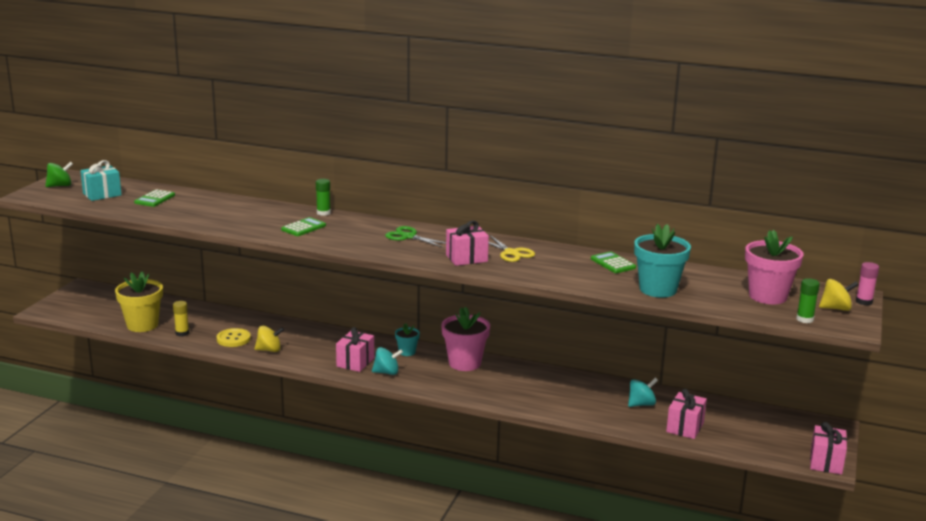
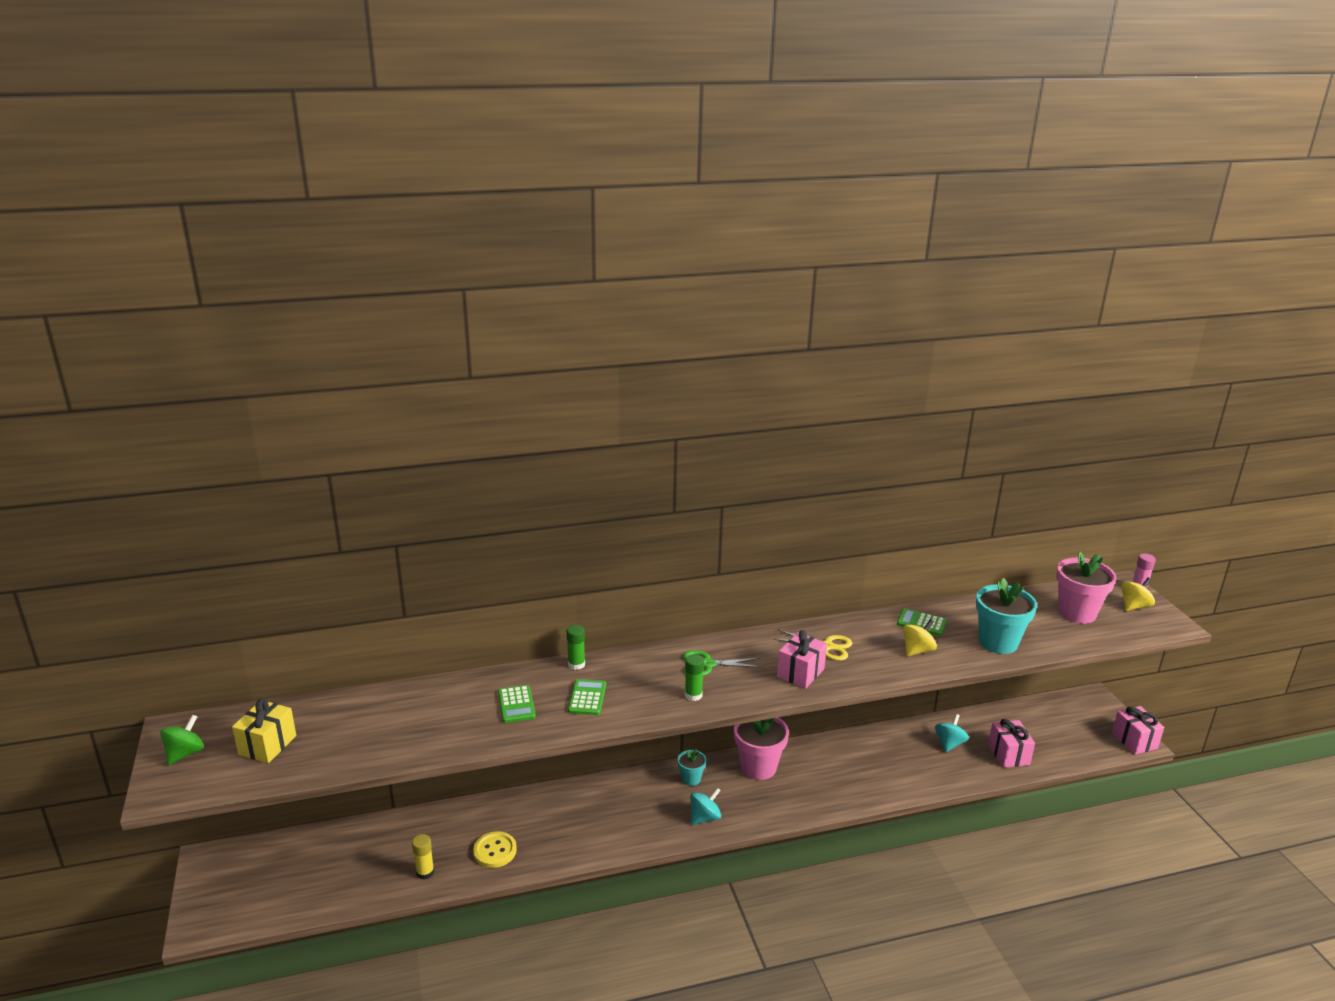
camera: 35 degrees left, 5 degrees up
(102, 194) = (267, 745): turquoise gift -> yellow gift
(142, 325) = (361, 884): yellow flower pot -> none
(154, 199) = (349, 724): green calculator -> green calculator (516, 704)
(269, 350) = (553, 847): yellow spinning top -> yellow spinning top (917, 650)
(355, 362) = (659, 819): pink gift -> none
(804, 319) = (1135, 630): green glue stick -> green glue stick (693, 695)

